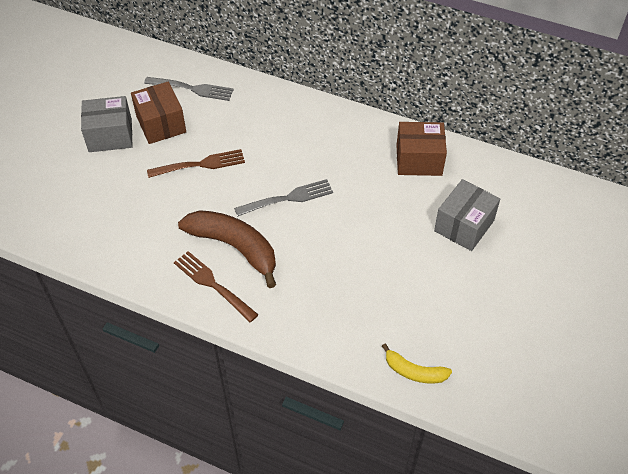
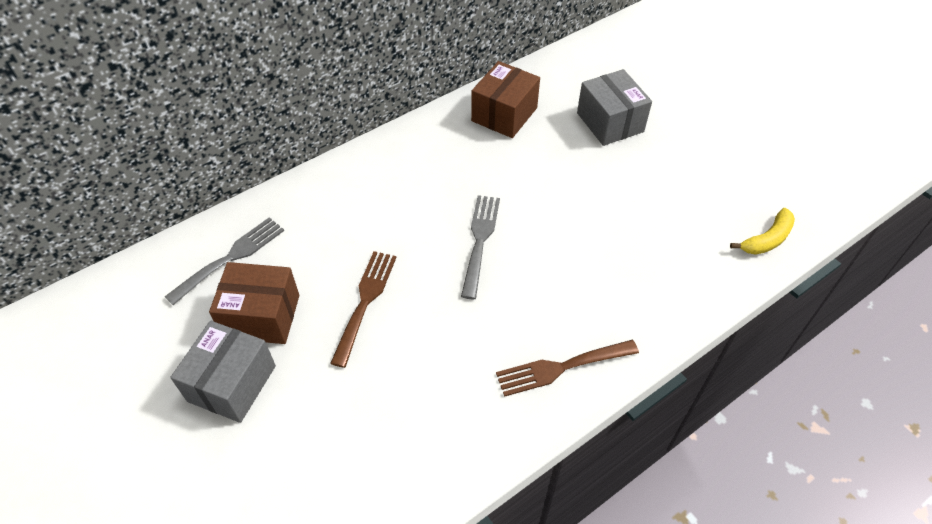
camera: 60 degrees left, 0 degrees up
(235, 247) = (519, 322): brown banana -> none

